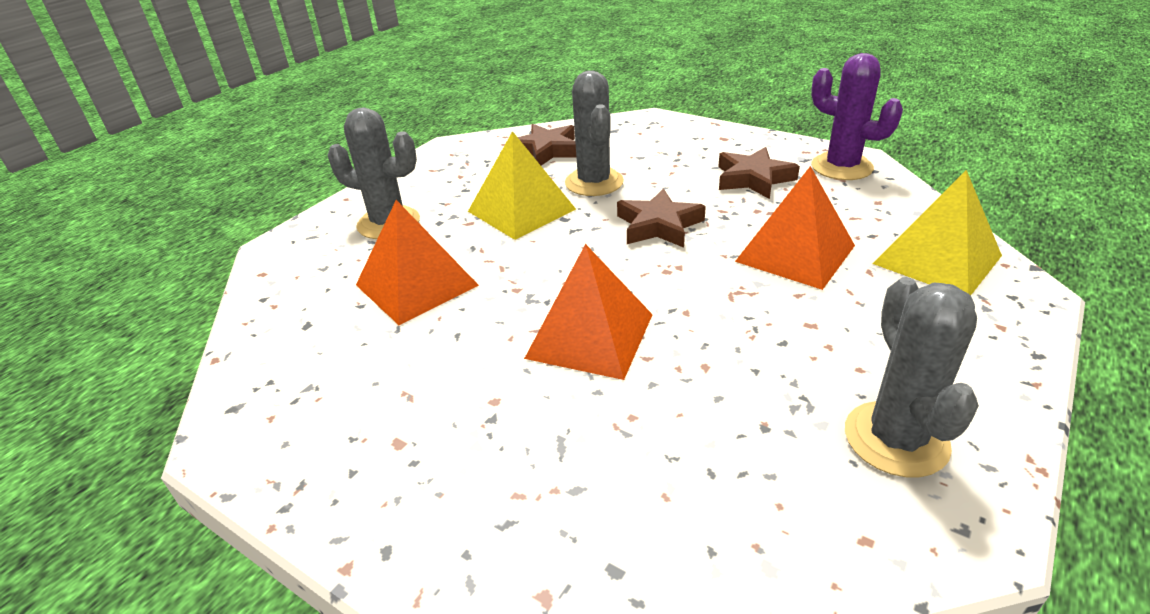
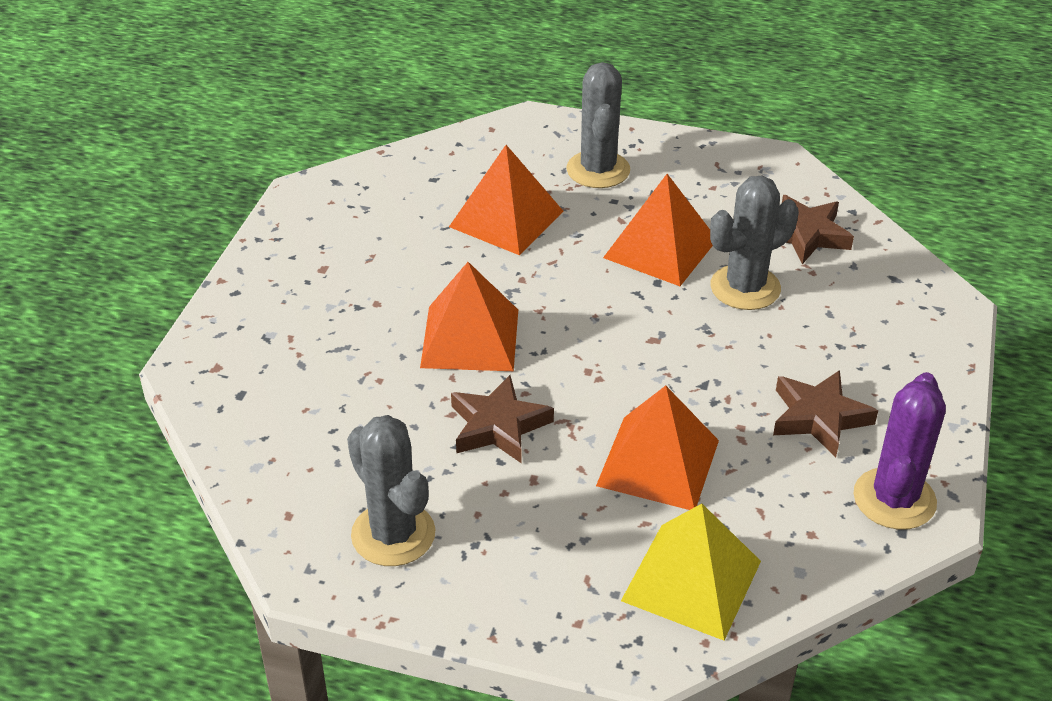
camera: 70 degrees right, 5 degrees up
(521, 210) = (660, 248): yellow pyramid -> orange pyramid
(659, 225) = (672, 352): brown star -> brown star (498, 426)
(896, 439) = (393, 534): grey cactus -> grey cactus turned 75 degrees clockwise

